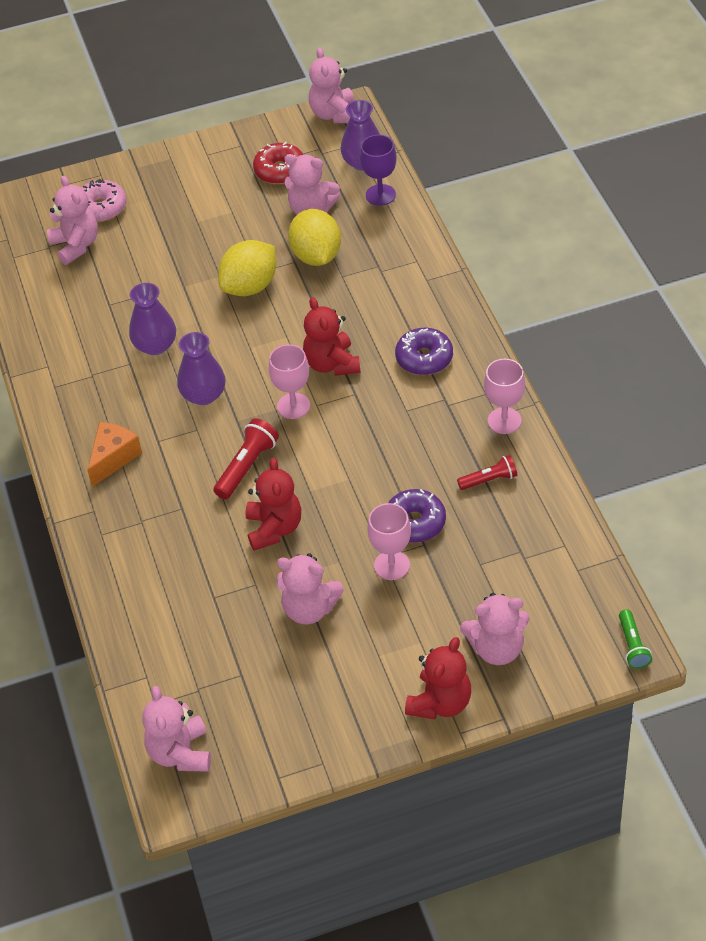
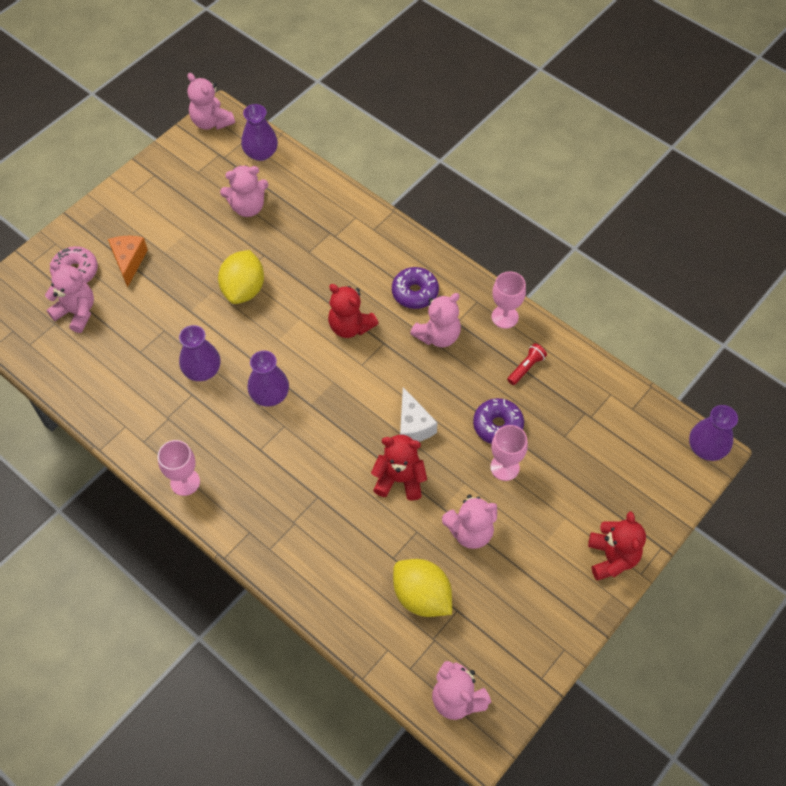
camera: 35 degrees left, 10 degrees up
(113, 458) = (234, 480): orange cheese -> orange cheese (129, 261)
(247, 467) = (344, 439): red flashlight -> none
(274, 528) = (399, 479): red teddy bear -> red teddy bear turned 45 degrees counterclockwise
(280, 170) = (201, 184): red donut -> none
(293, 406) = (345, 373): pink goblet -> pink goblet (185, 482)
(316, 256) = (278, 243): yellow lemon -> yellow lemon (422, 596)
(326, 484) = (413, 425): none -> white cheese
(380, 195) = (292, 175): purple goblet -> none
(497, 649) = (620, 496): pink teddy bear -> pink teddy bear (438, 336)
(632, 645) = (706, 448): green flashlight -> purple vase

